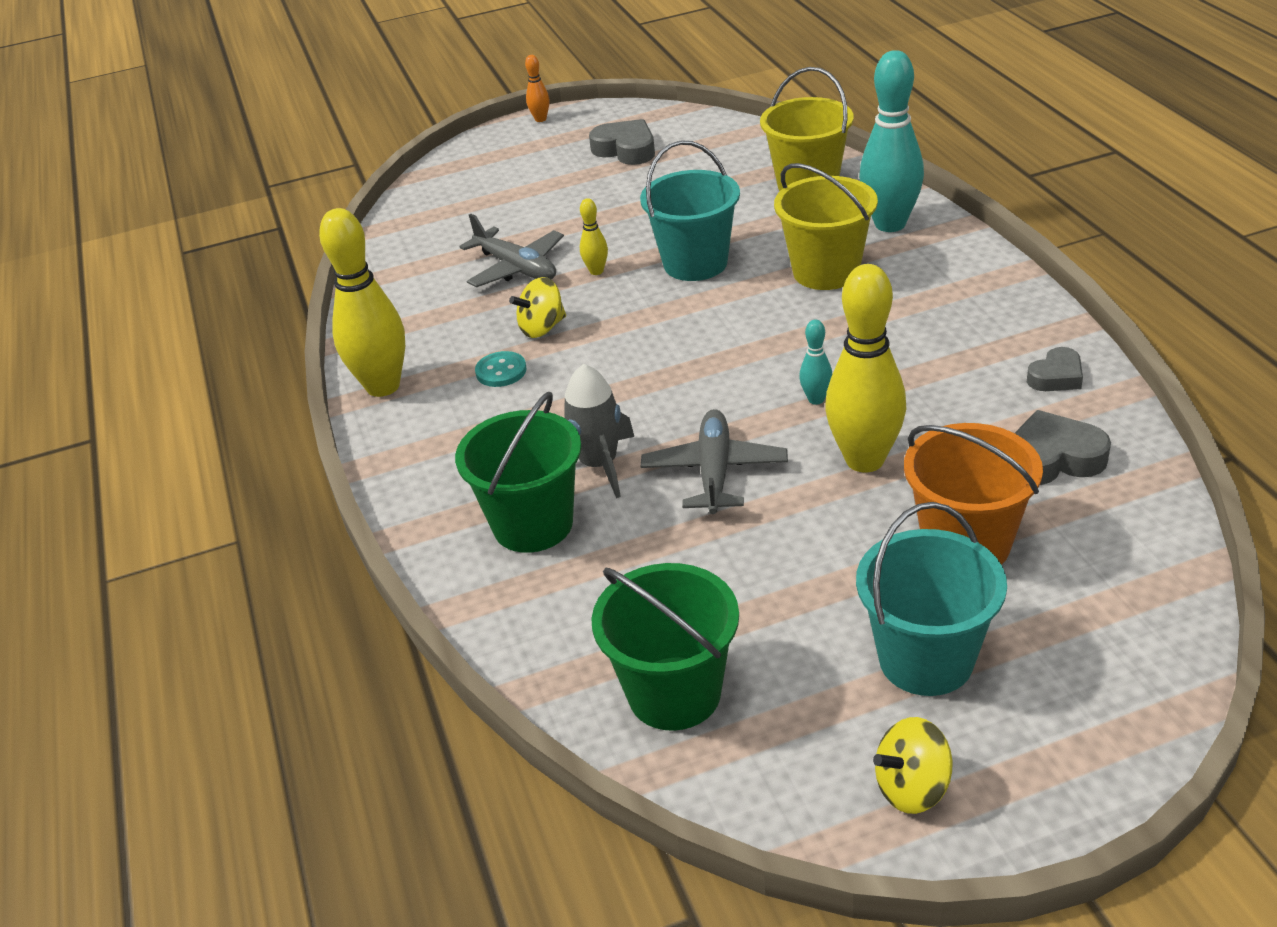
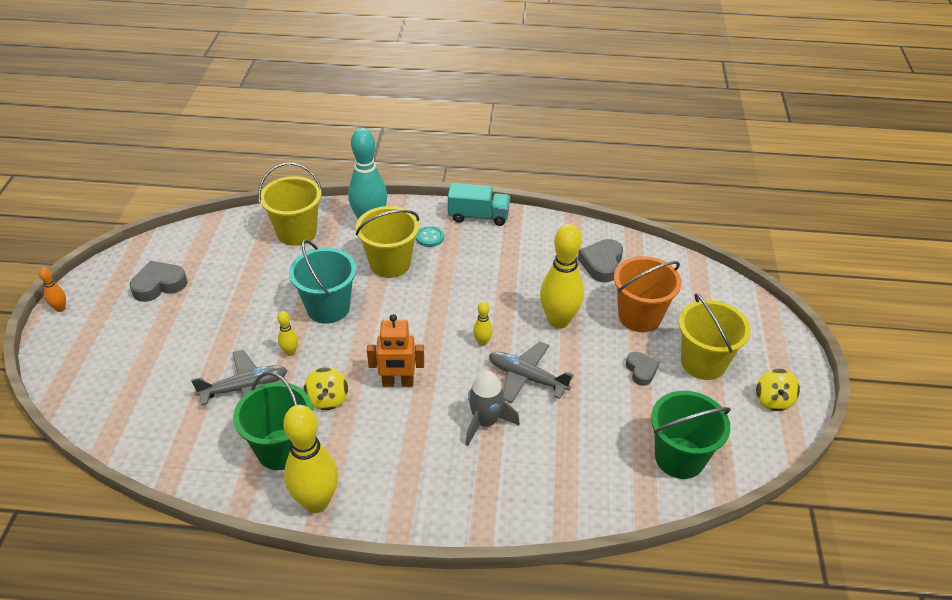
camera: 70 degrees left, 5 degrees up
(501, 371) = (355, 435): turquoise button -> turquoise button (429, 237)
(533, 524) = (516, 470): green bucket -> green bucket (281, 449)
(611, 367) = (398, 383): none -> orange robot
(748, 405) = (482, 342): none -> yellow bowling pin
(816, 399) = (498, 316): turquoise bowling pin -> none
(926, 659) = (703, 362): turquoise bucket -> yellow bucket
(1017, 300) = (478, 216): none -> turquoise truck
(1056, 376) = (546, 234): grey heart -> grey heart (641, 371)

